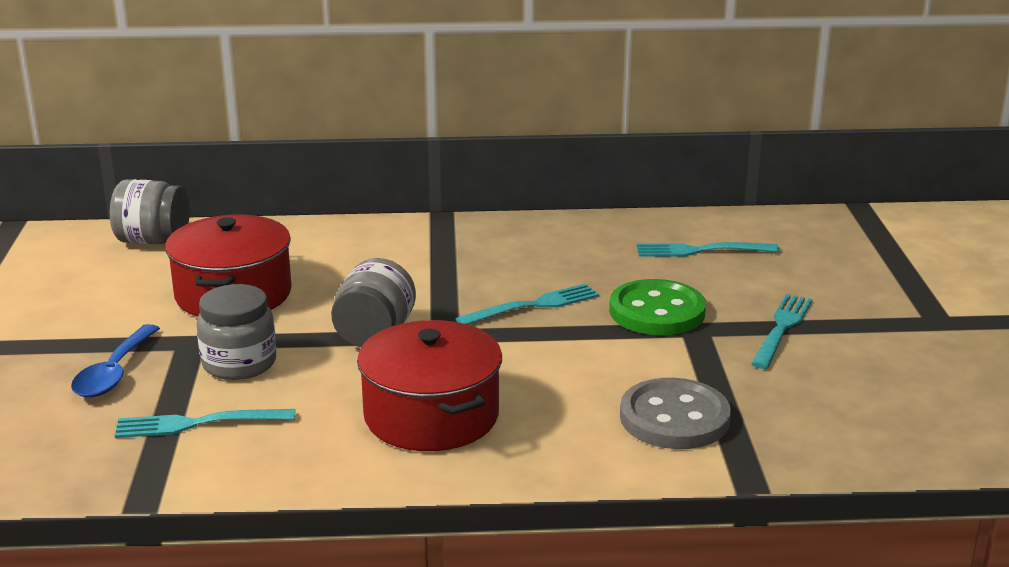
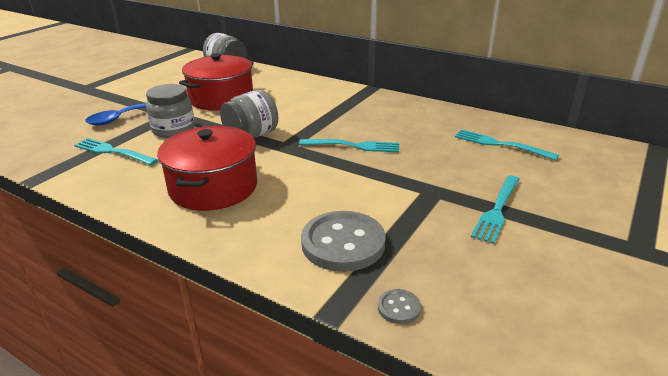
camera: 35 degrees right, 5 degrees up
(657, 311) = (423, 172): green button -> none
(782, 328) = (497, 210): turquoise fork -> turquoise fork turned 150 degrees clockwise
(802, 453) = (399, 308): none -> grey button

